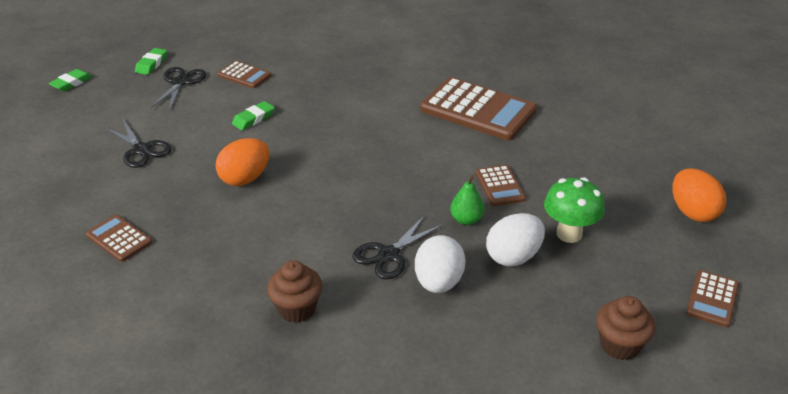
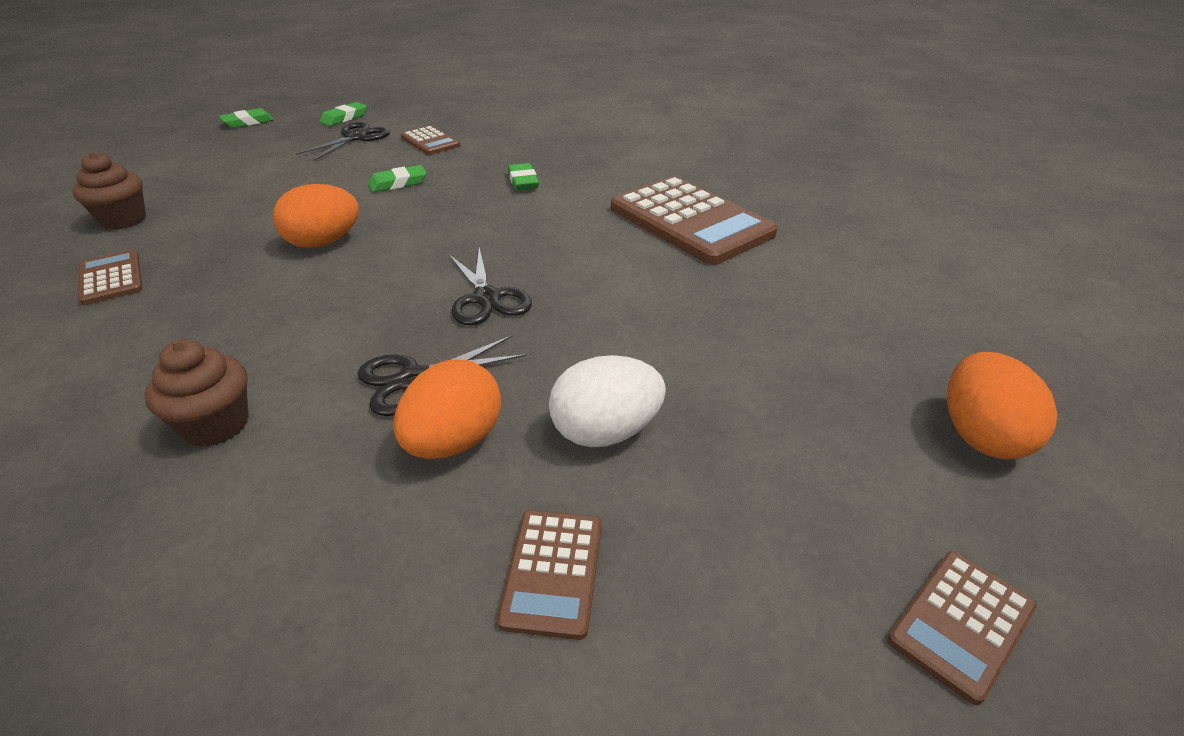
camera: 20 degrees right, 0 degrees up
(141, 150) = (244, 192): black scissors -> black scissors (486, 298)
(344, 99) = (523, 181): none -> green eraser
(438, 282) = (454, 442): white egg -> orange egg
(466, 220) = (570, 357): green pear -> none
(499, 186) = (656, 321): brown calculator -> brown calculator (552, 572)
(569, 234) = (725, 418): green mushroom -> none
(619, 345) = (704, 667): brown cupcake -> brown cupcake (123, 220)

